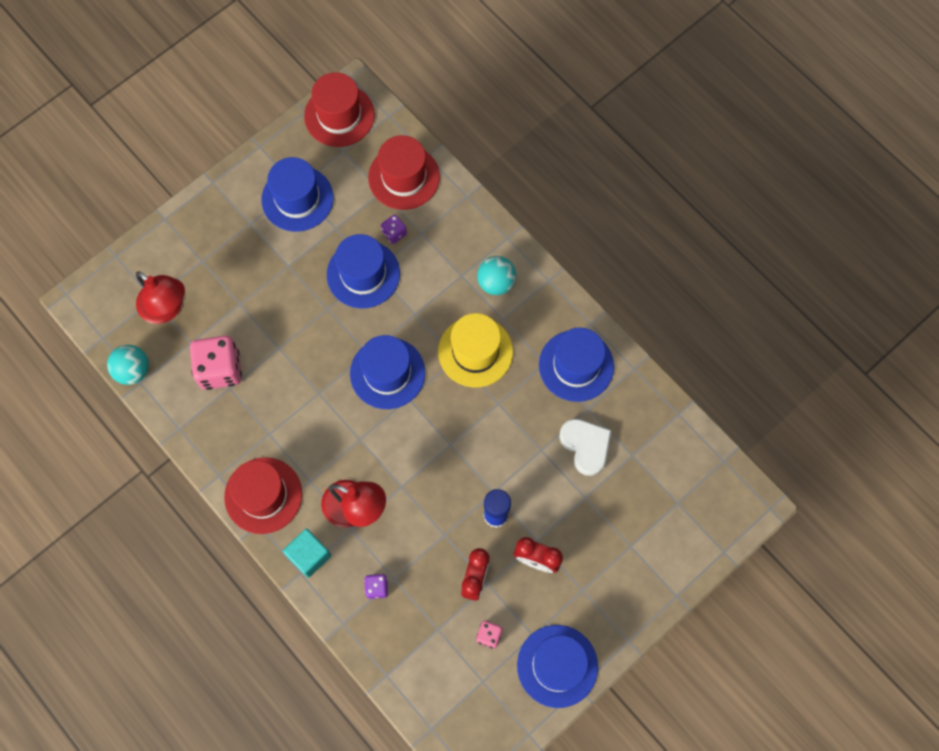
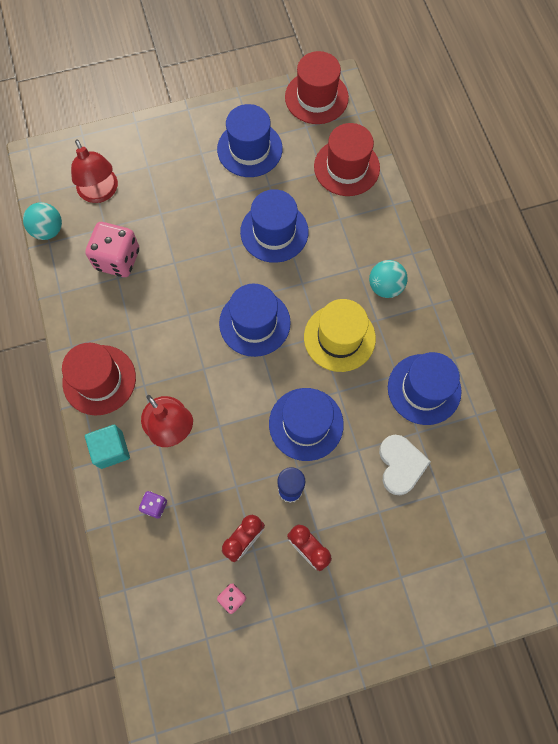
camera: 25 degrees right, 0 degrees up
(394, 233) = (316, 209): purple dice -> none
(557, 666) = (281, 658): blue hat -> blue hat (306, 424)

